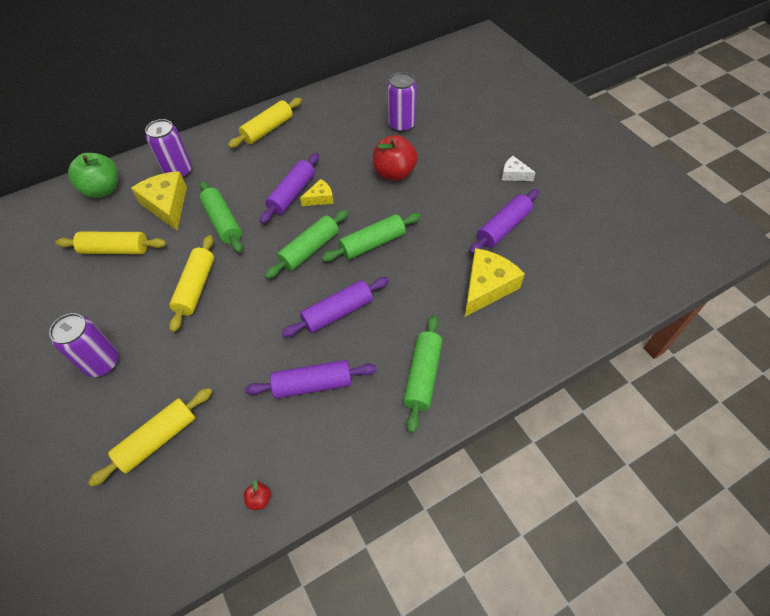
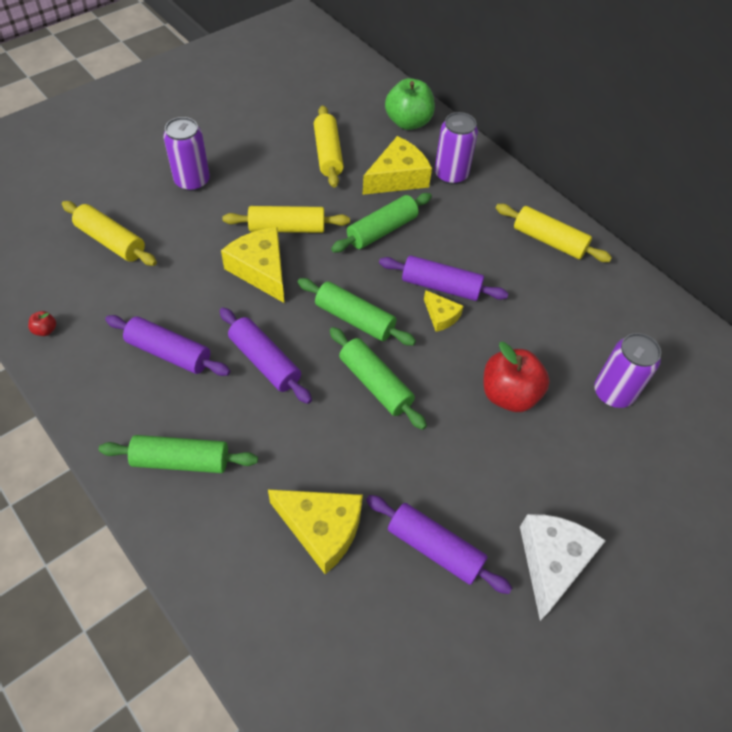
camera: 75 degrees right, 0 degrees up
(239, 310) = (261, 270): none -> yellow cheese
(313, 384) = (169, 353): purple rolling pin -> purple rolling pin turned 45 degrees counterclockwise
(514, 174) = (552, 562): white cheese -> white cheese, size x1.86

